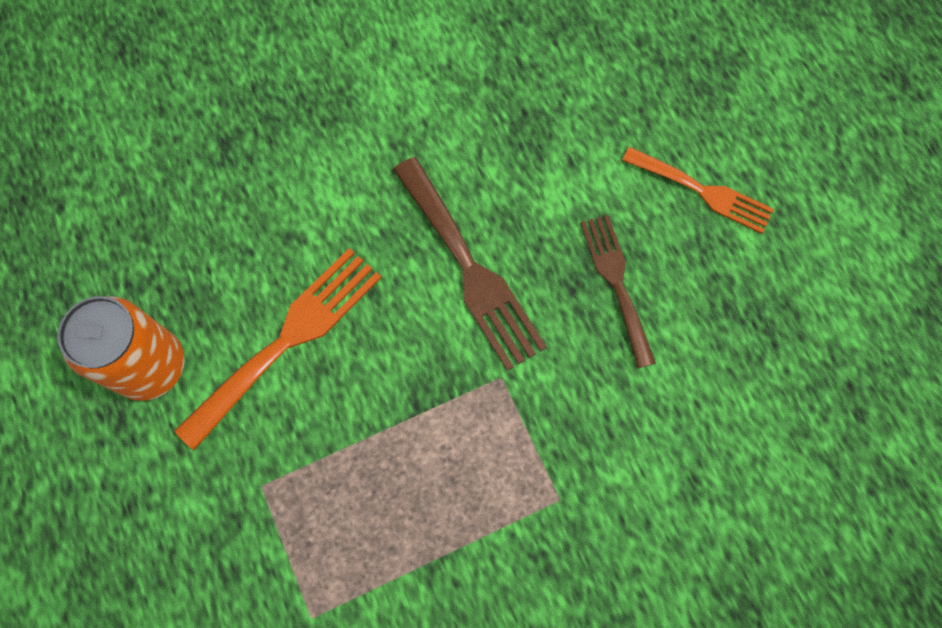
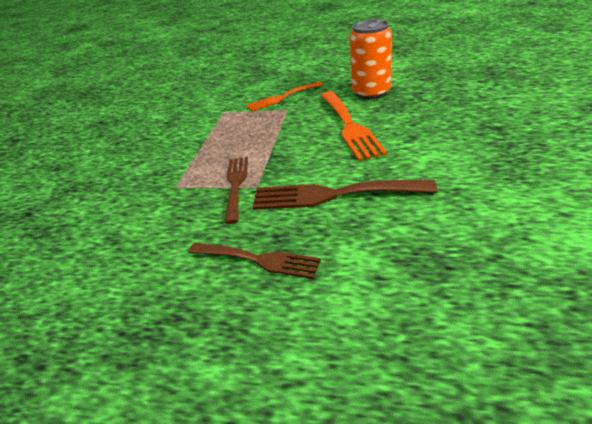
camera: 130 degrees right, 35 degrees down
(511, 409) = (236, 185): none -> brown fork
(703, 191) = (279, 360): orange fork -> orange fork (282, 98)

